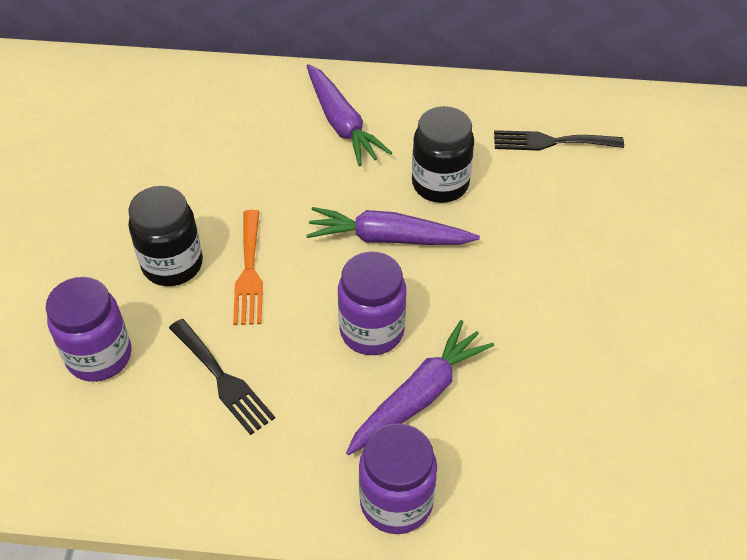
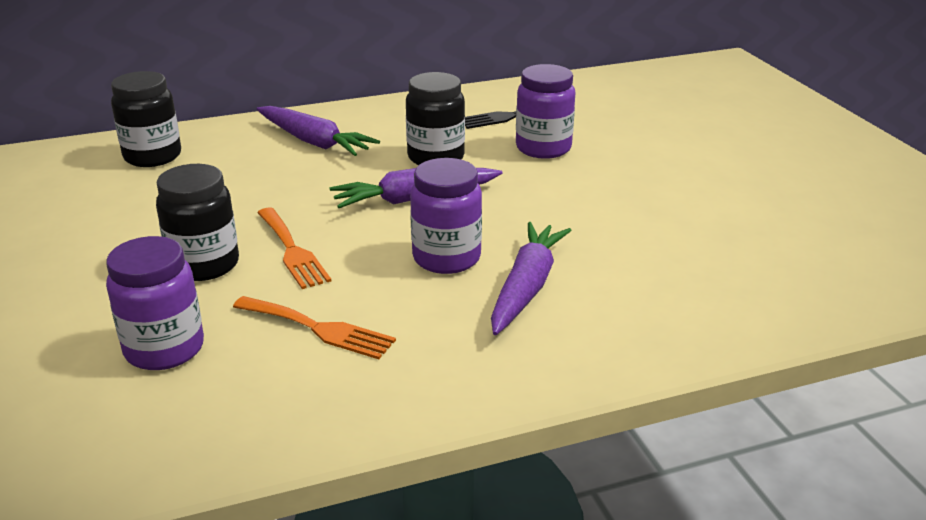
camera: 25 degrees left, 20 degrees down
(195, 100) = (153, 156): none -> black jar
(222, 379) = (319, 329): black fork -> orange fork
(396, 502) = (565, 362): purple jar -> purple jar (543, 148)

